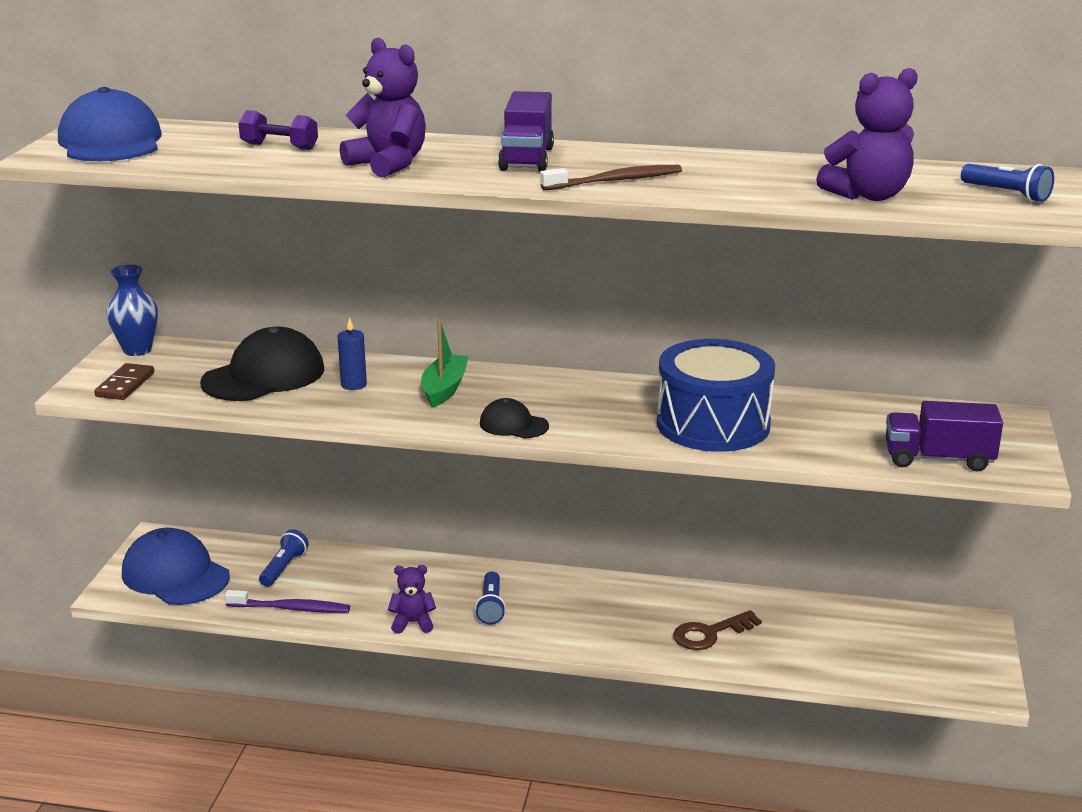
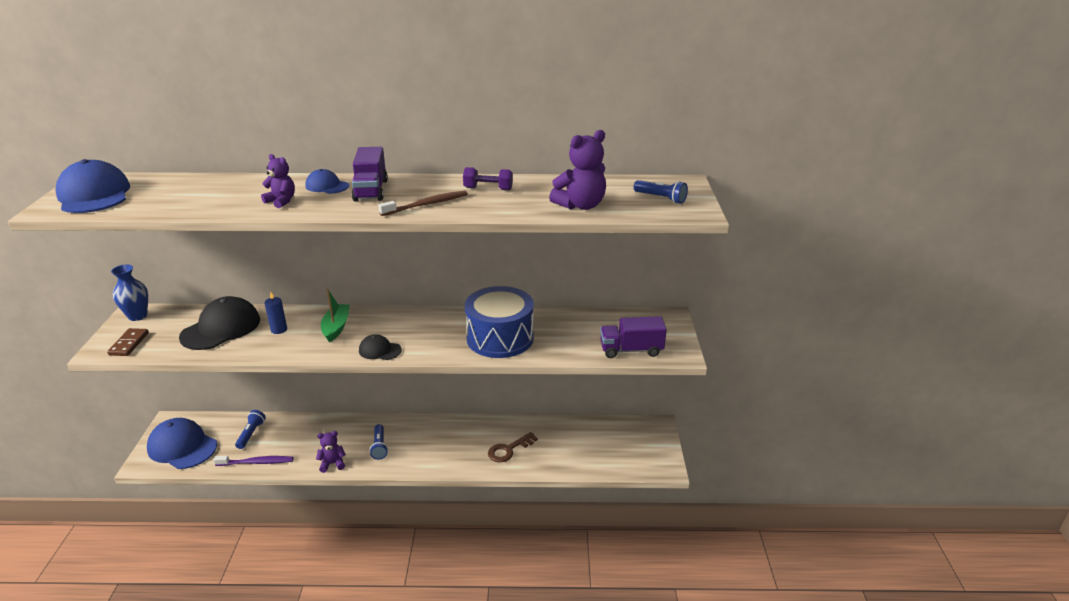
camera: 10 degrees left, 5 degrees up
(279, 146) = (210, 191): purple dumbbell -> purple dumbbell (488, 189)
(388, 164) = (281, 201): purple teddy bear -> purple teddy bear, size x0.61
(458, 150) = (327, 186): none -> blue cap

